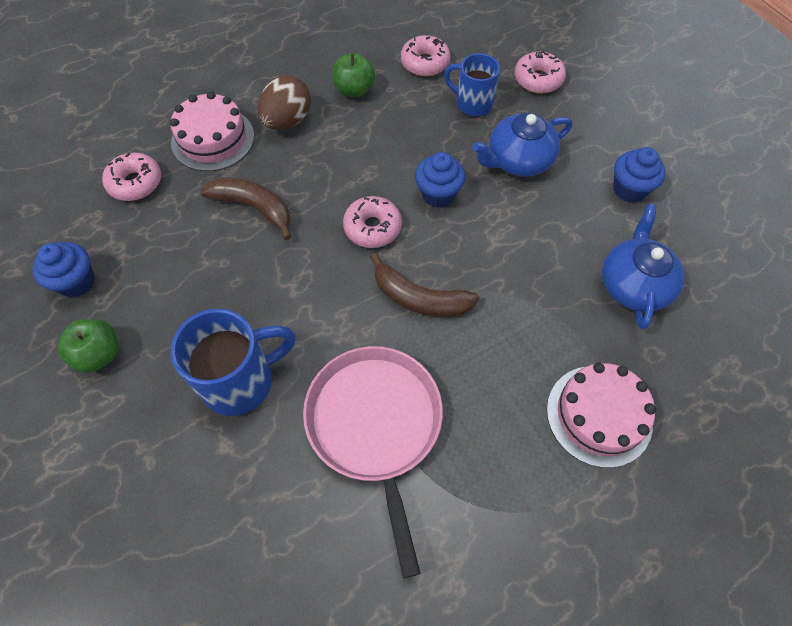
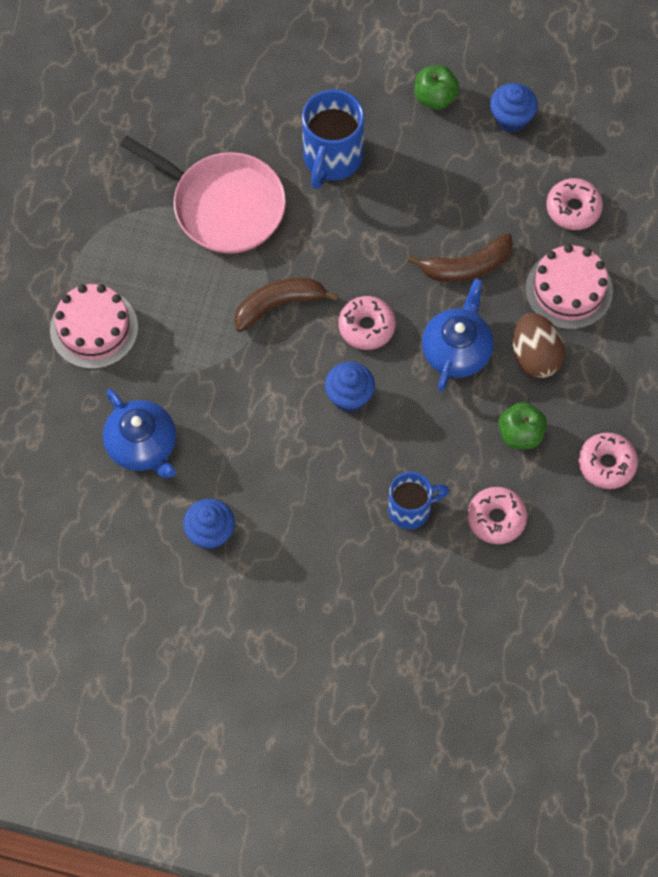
camera: 135 degrees right, 5 degrees up
(518, 160) = (320, 483): blue teapot -> blue teapot (457, 350)
(538, 79) = (383, 590): pink donut -> pink donut (606, 464)

